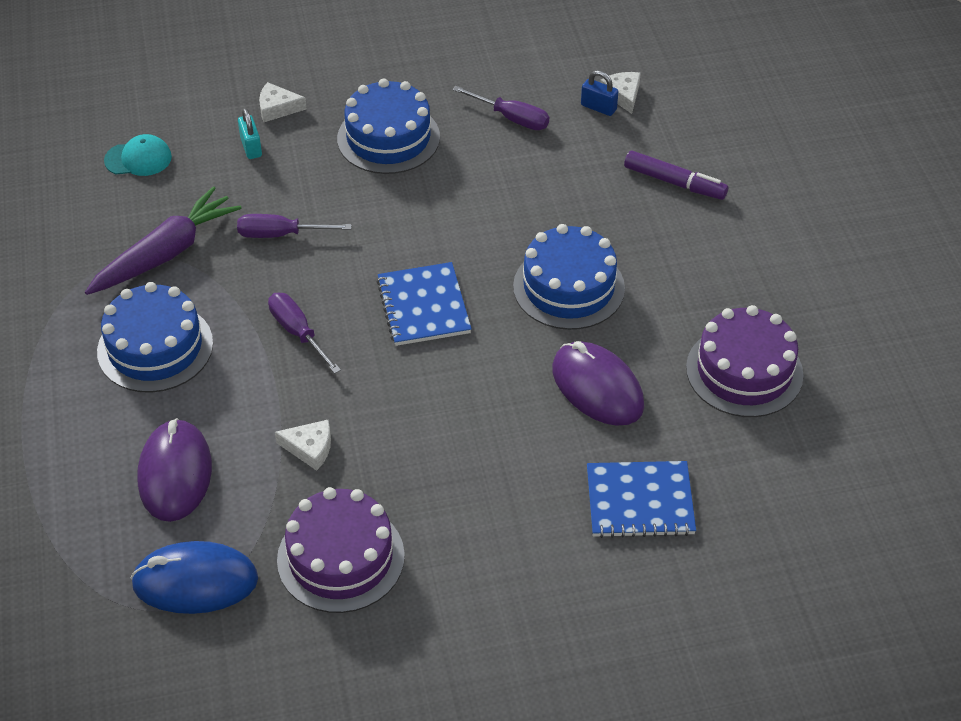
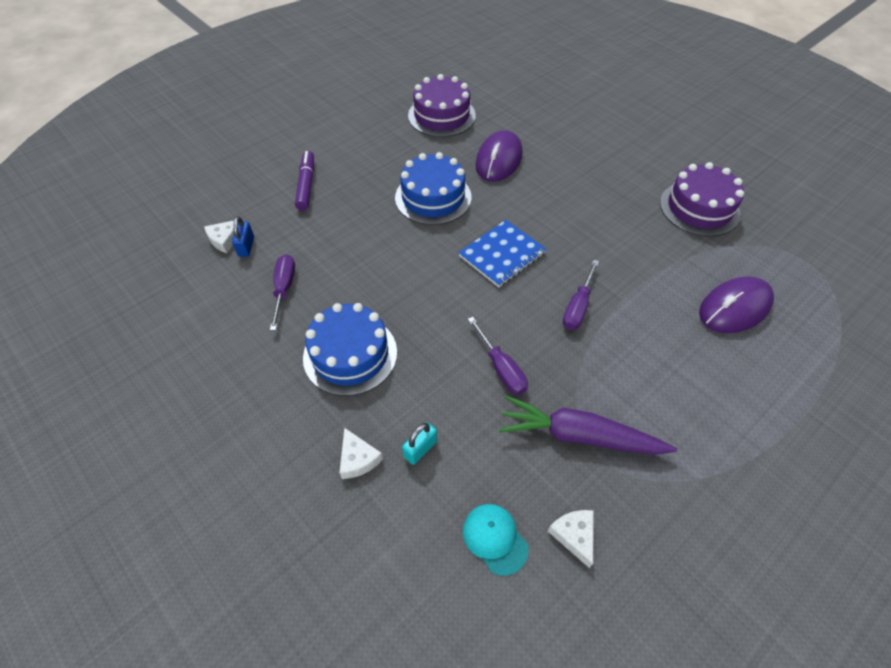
camera: 120 degrees left, 5 degrees up
(155, 347) = (664, 382): blue cake -> none
(195, 582) = (779, 258): blue mouse -> none
(310, 448) = (652, 255): white cheese -> white cheese (574, 535)
(640, 501) = (555, 122): blue notebook -> none

